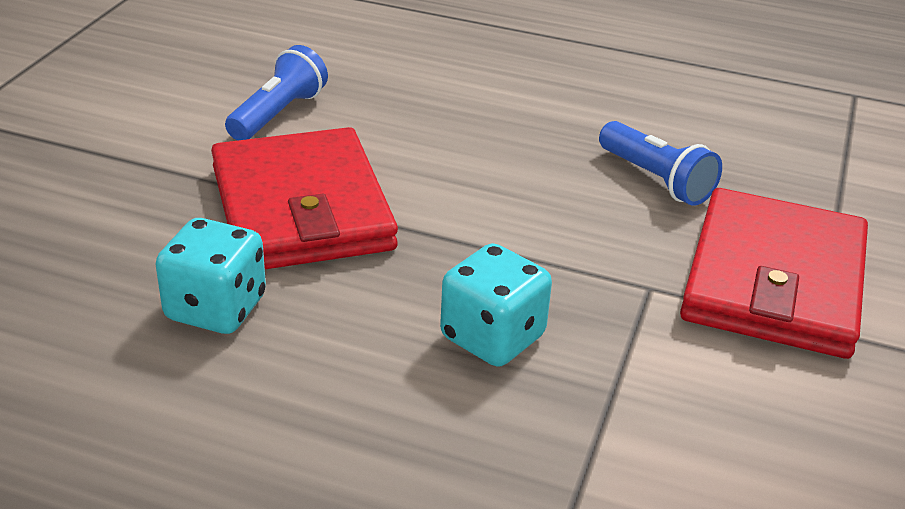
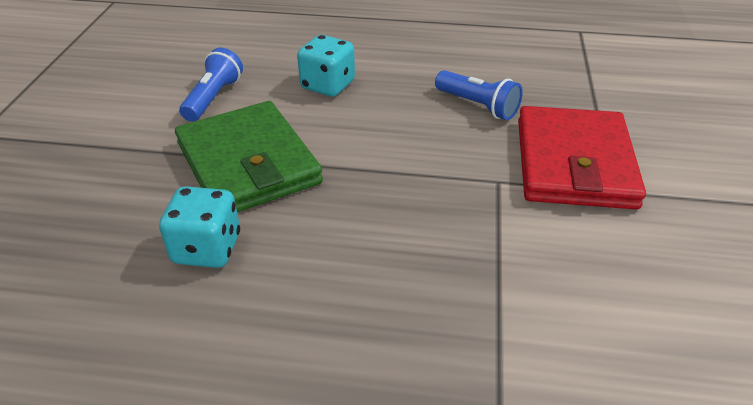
camera: 10 degrees left, 5 degrees up
(302, 208) = (248, 163): red wallet -> green wallet
(492, 337) = (406, 235): turquoise dice -> turquoise dice (327, 85)

